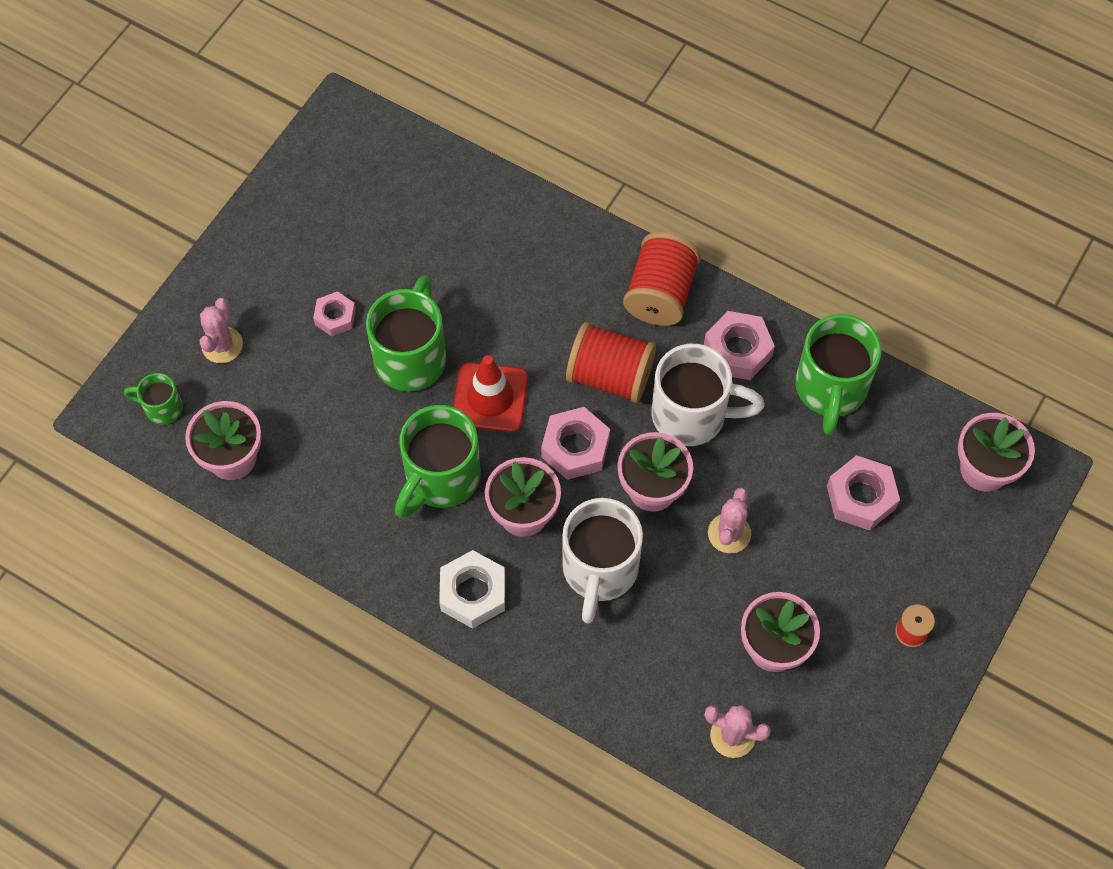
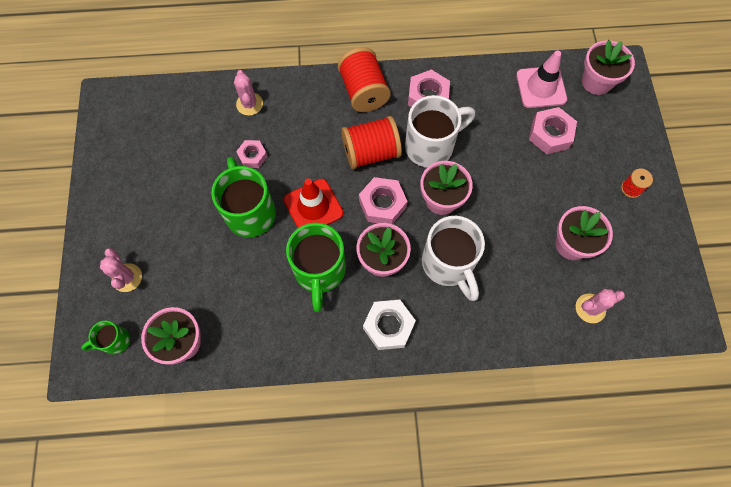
camera: 35 degrees left, 5 degrees up
(335, 317) = (187, 217): pink nut -> pink nut (253, 156)
(729, 533) = (500, 197): pink cactus -> pink cactus (249, 104)
(830, 390) = (490, 88): green mug -> none
(900, 430) = (541, 87): none -> pink traffic cone

